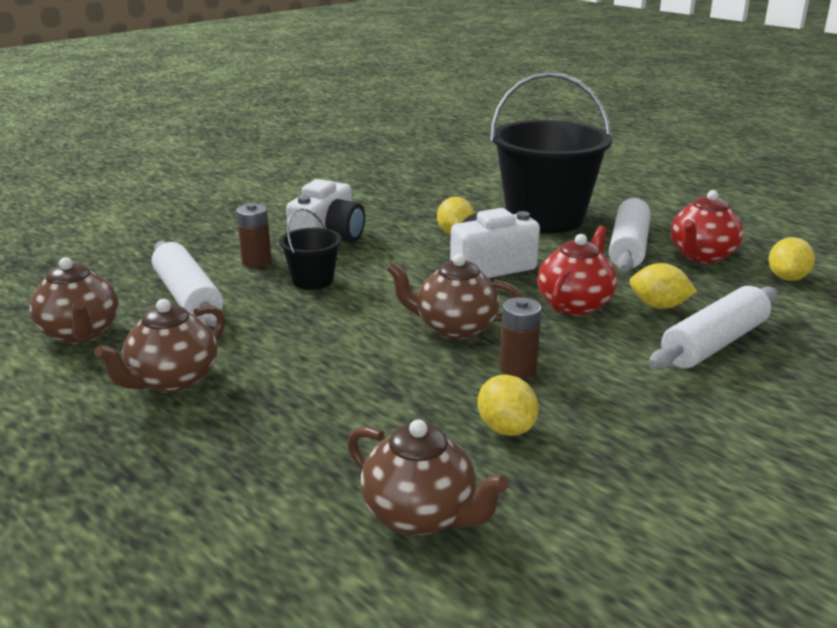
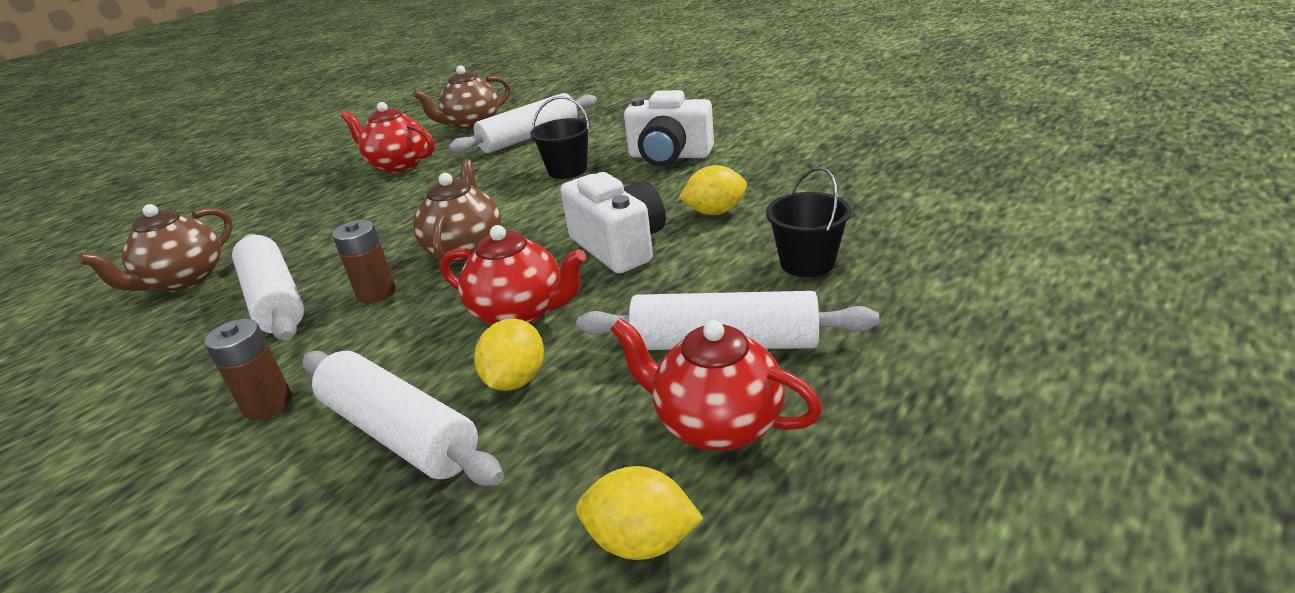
camera: 85 degrees right, 5 degrees up
(172, 381) = (398, 165): brown teapot -> red teapot
(256, 261) = (605, 141): brown battery -> brown battery (268, 404)
(506, 428) = (275, 300): yellow lemon -> white rolling pin
(545, 218) = (807, 263): black bucket -> black bucket, size x0.45

